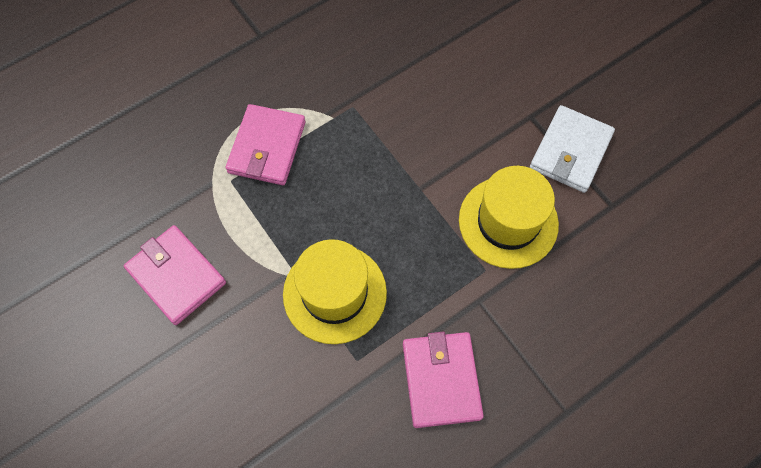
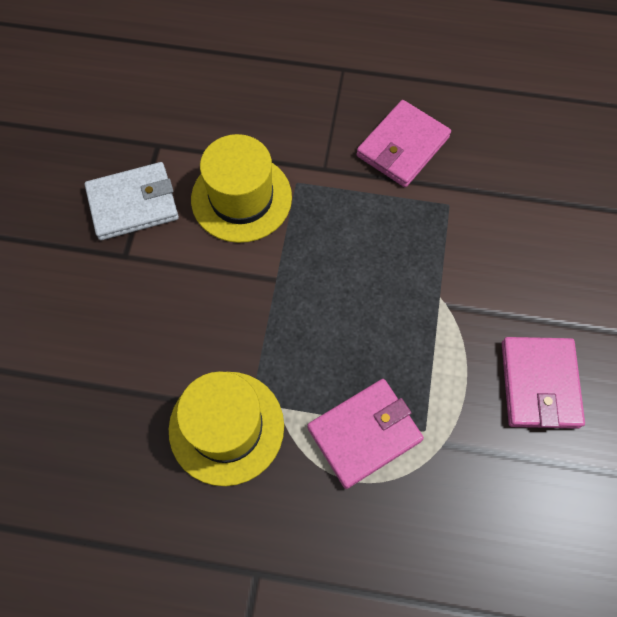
camera: 135 degrees left, 0 degrees up
(335, 293) = (422, 261): yellow hat -> yellow hat (226, 427)

